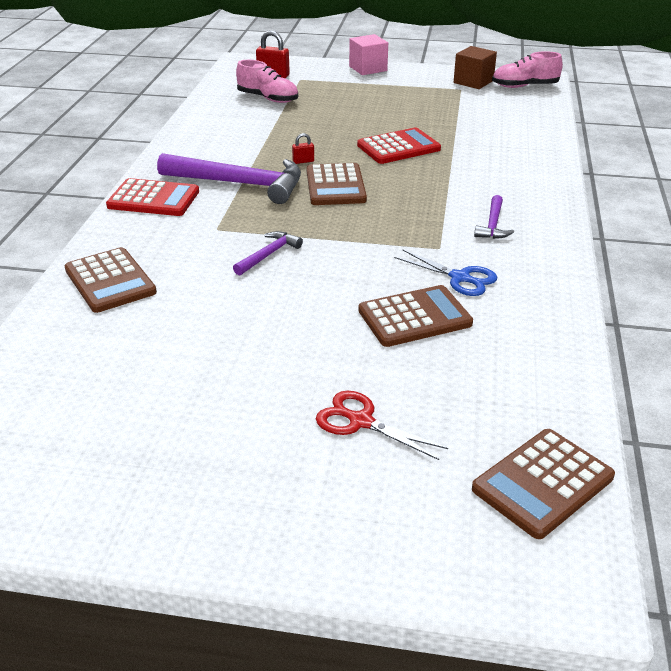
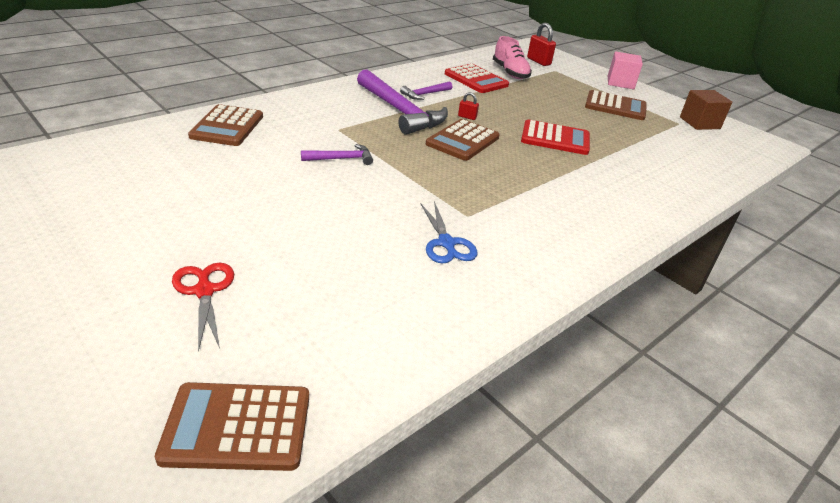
camera: 35 degrees right, 0 degrees up
(153, 199) = (333, 96): red calculator -> red calculator (476, 80)
(414, 317) = (364, 249): brown calculator -> brown calculator (615, 106)
(493, 225) = (540, 222): purple hammer -> purple hammer (425, 94)
(524, 86) = (745, 144): pink shoe -> none

